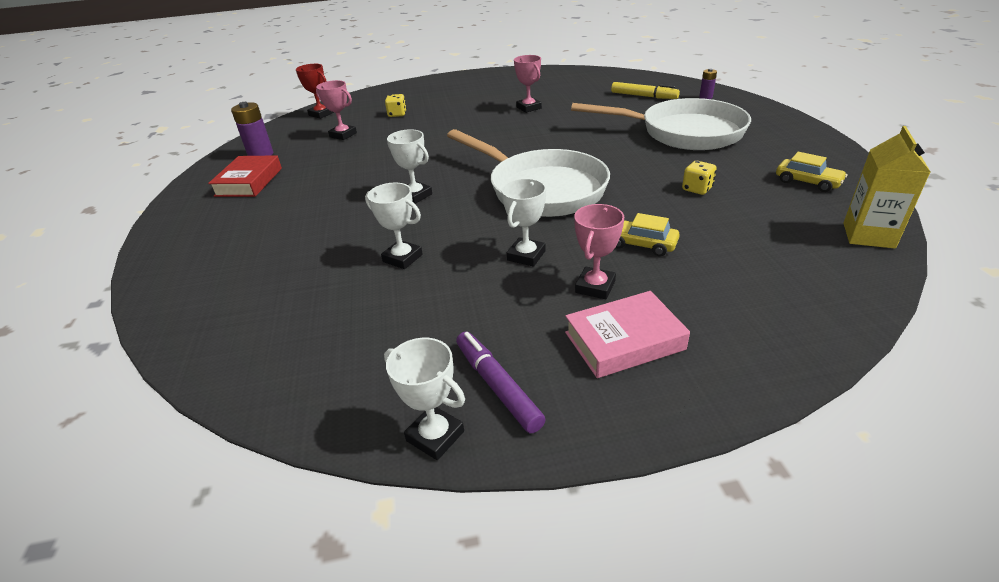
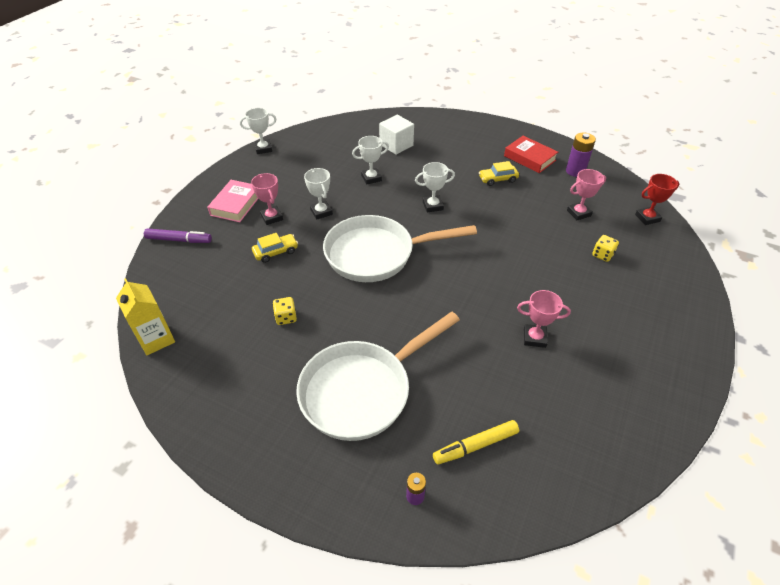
camera: 125 degrees right, 10 degrees up
(286, 280) = (396, 145): none -> white cube
(497, 386) = (263, 167): purple marker -> purple marker (179, 240)
(807, 182) = (217, 378): yellow car -> yellow car (498, 179)

